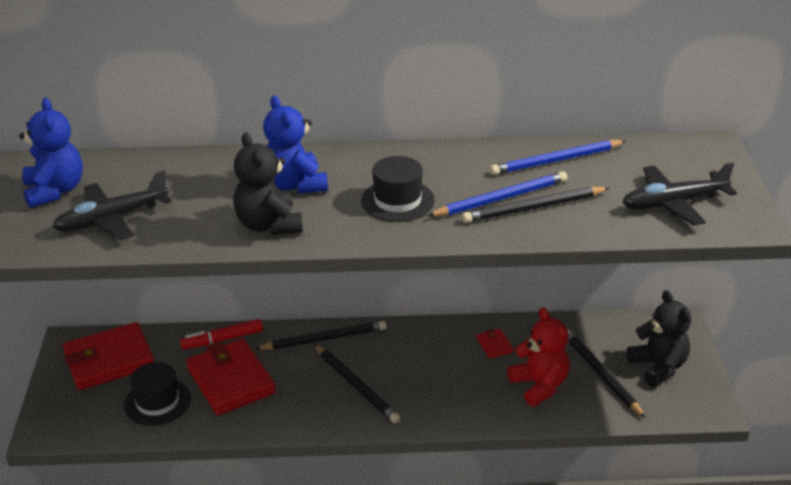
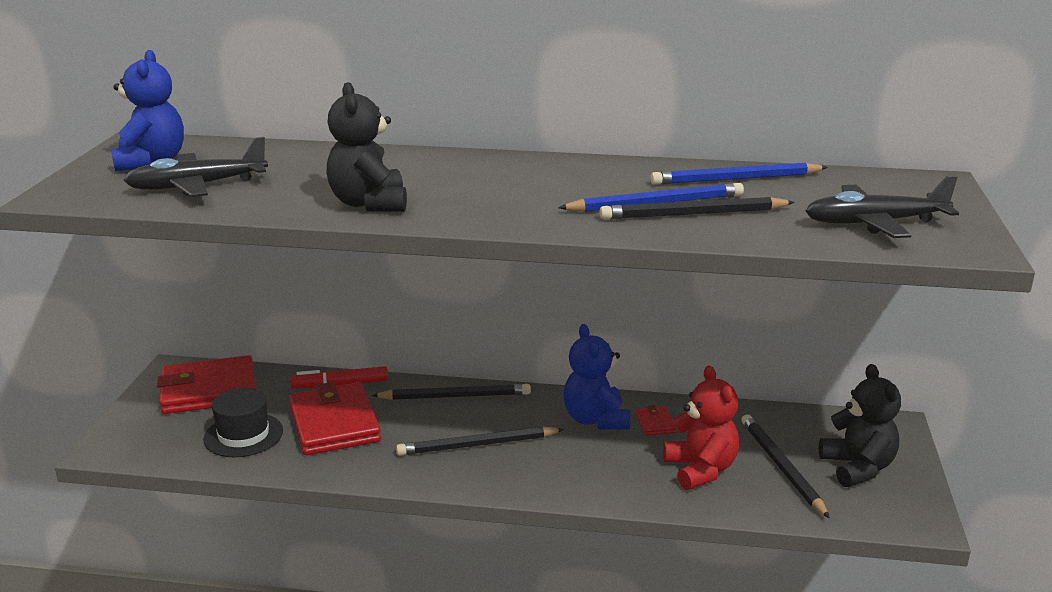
camera: 10 degrees right, 10 degrees down
(295, 185) = (417, 176): blue teddy bear -> blue teddy bear (595, 419)
(356, 386) = (477, 445): black pencil -> black pencil turned 105 degrees clockwise
(397, 200) = (530, 196): black hat -> none

